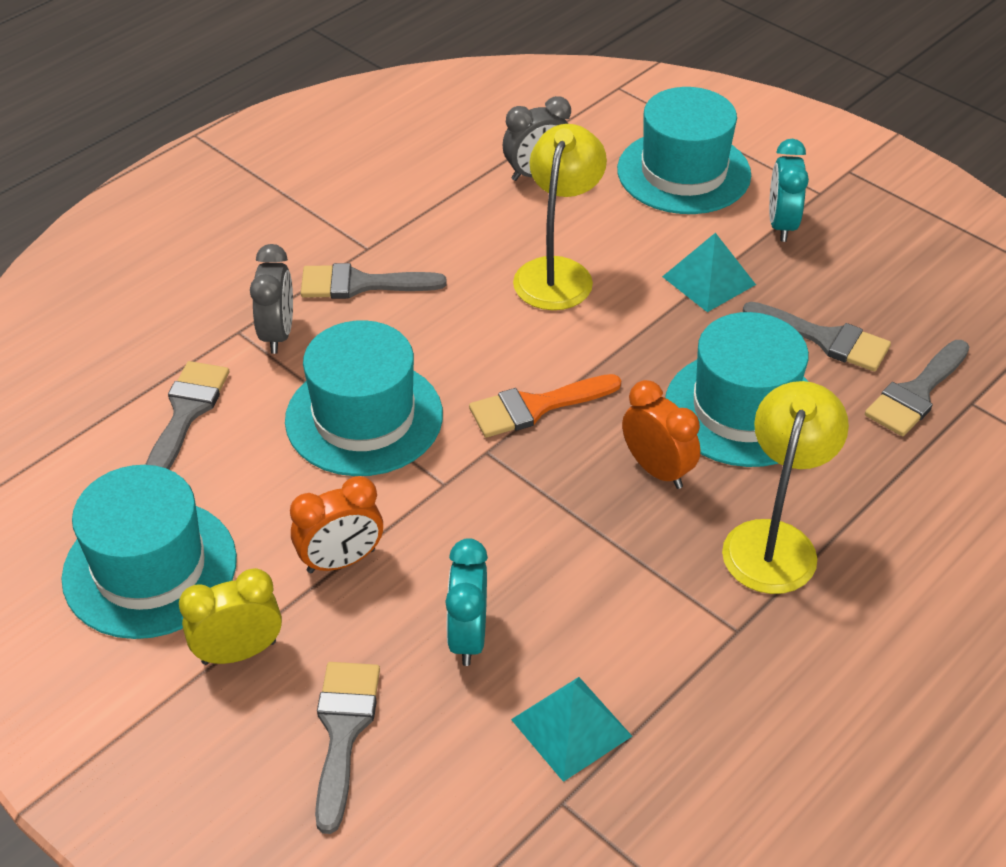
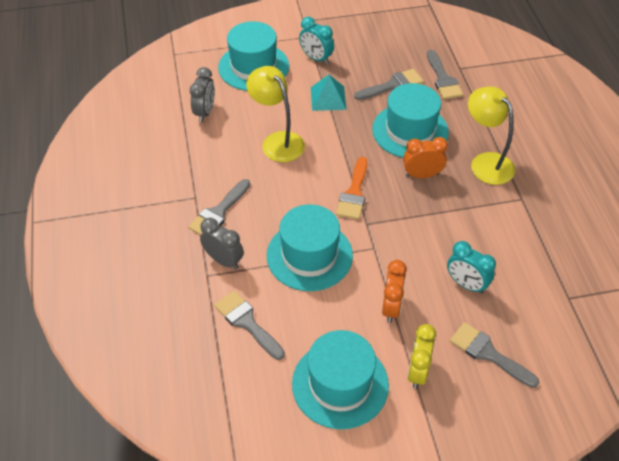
camera: 55 degrees left, 5 degrees up
(571, 727) = (535, 275): turquoise pyramid -> none

